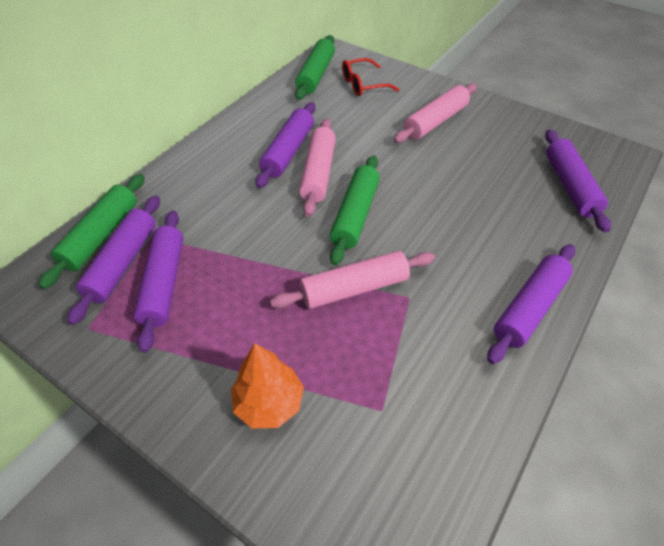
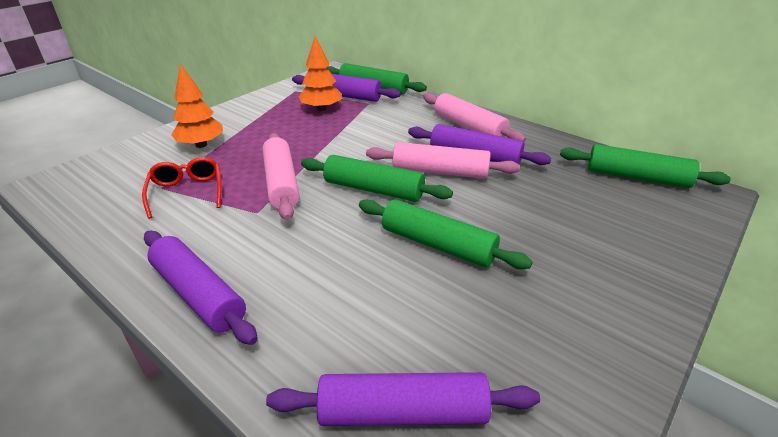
camera: 95 degrees right, 15 degrees down
(164, 283) = (321, 109): purple rolling pin -> orange tree
(363, 84) = (632, 213): red glasses -> red glasses (187, 192)
(424, 174) = (437, 244): none -> green rolling pin
(435, 121) = (560, 271): pink rolling pin -> pink rolling pin (469, 127)

